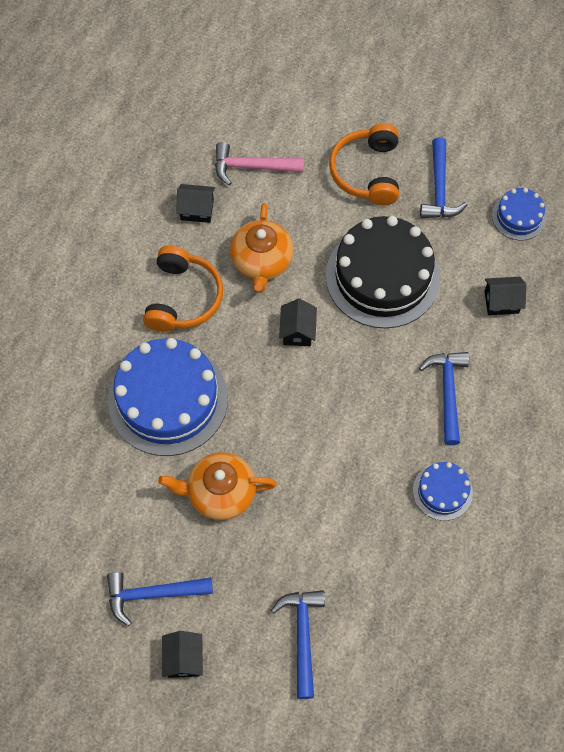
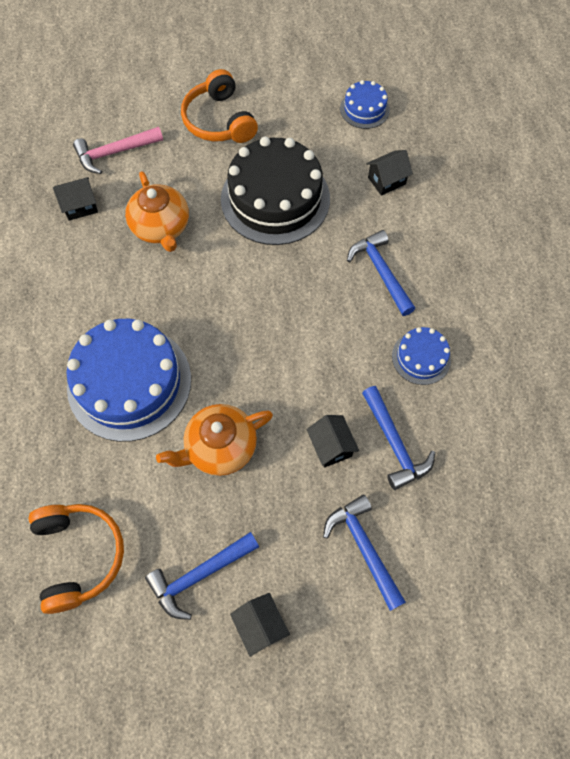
camera: 25 degrees left, 0 degrees up
(183, 298) = (102, 286): orange headphones -> orange headphones (79, 556)
(297, 331) = (223, 273): black house -> black house (331, 446)
(439, 189) = (287, 112): blue hammer -> blue hammer (394, 444)

